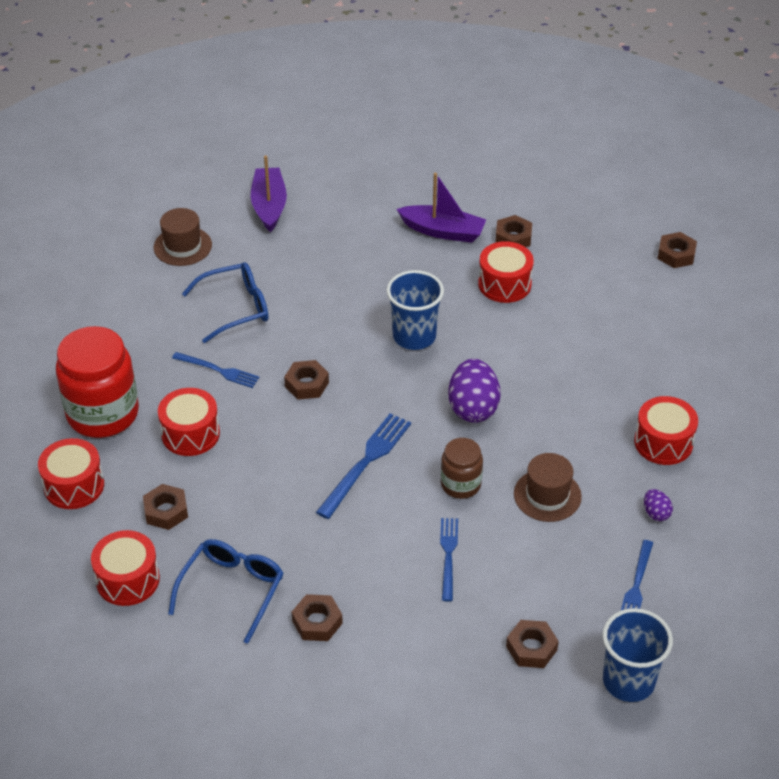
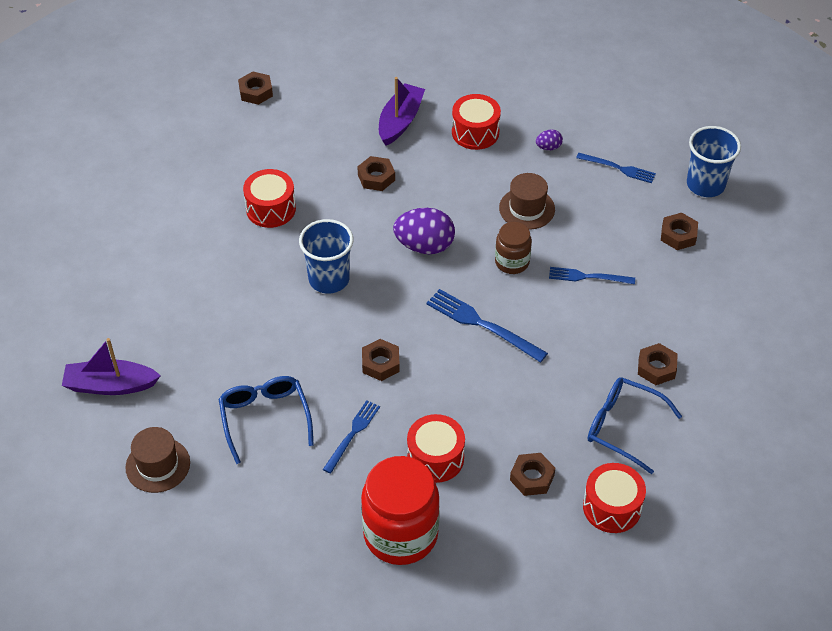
camera: 85 degrees left, 5 degrees up
(74, 485) = (495, 556): red drum -> none
(443, 231) = (186, 246): purple boat -> purple boat (400, 121)
(513, 237) = (208, 196): brown nut -> brown nut (376, 177)

